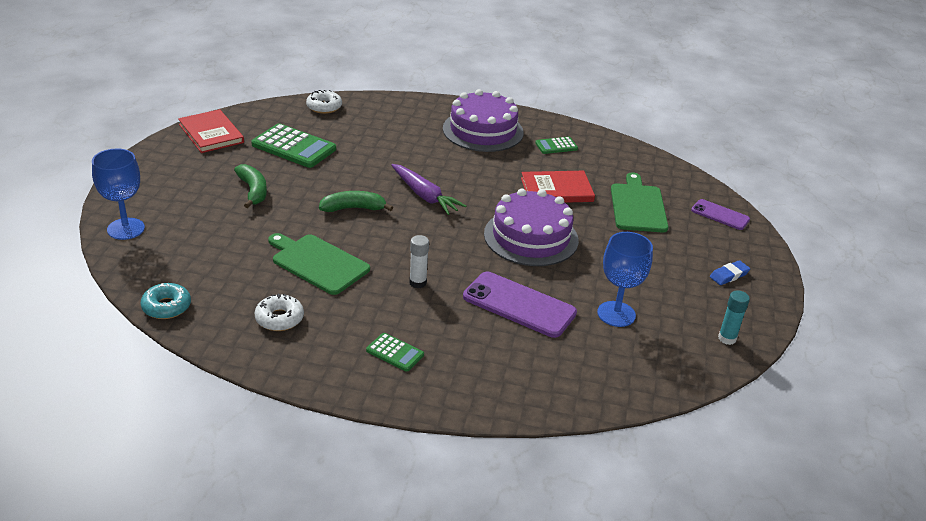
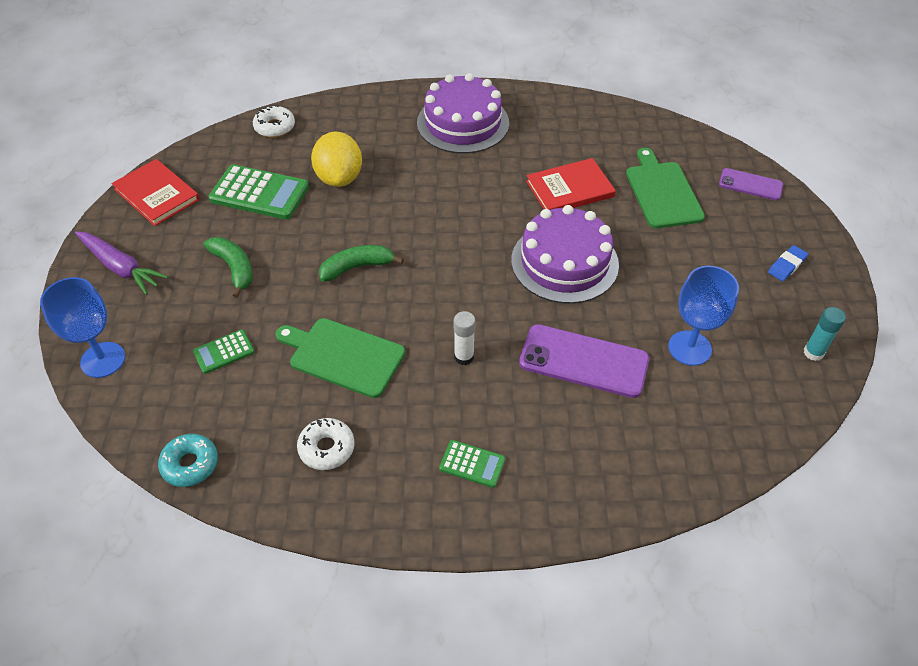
camera: 10 degrees left, 15 degrees up
(363, 148) = (339, 178): none -> yellow lemon
(424, 196) = (430, 230): purple carrot -> purple carrot (120, 267)
(556, 146) = (549, 127): green calculator -> green calculator (224, 352)

